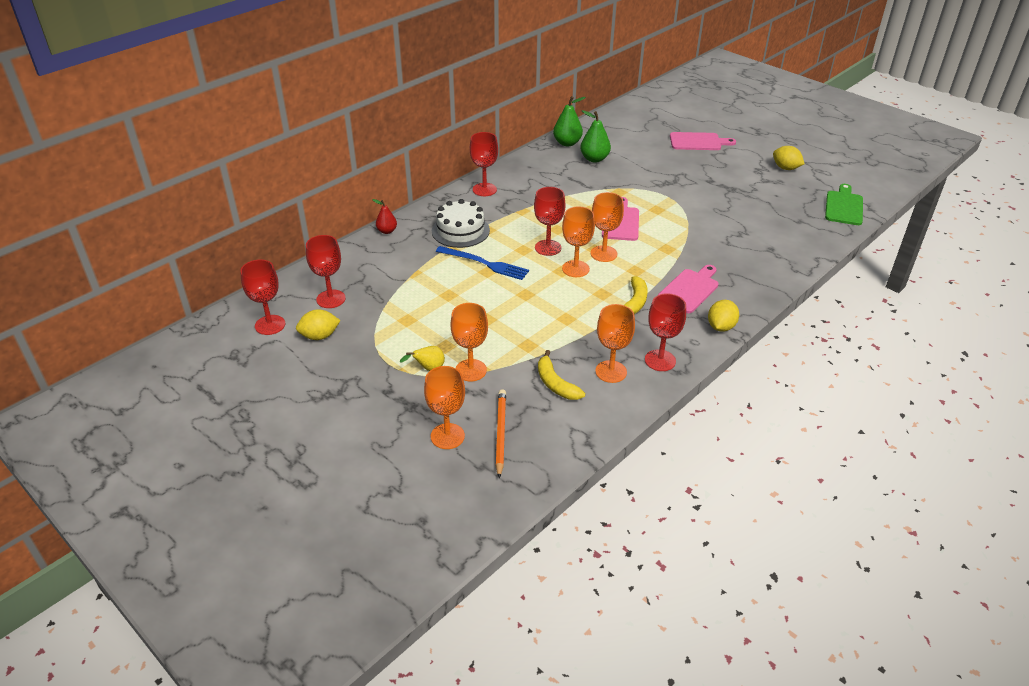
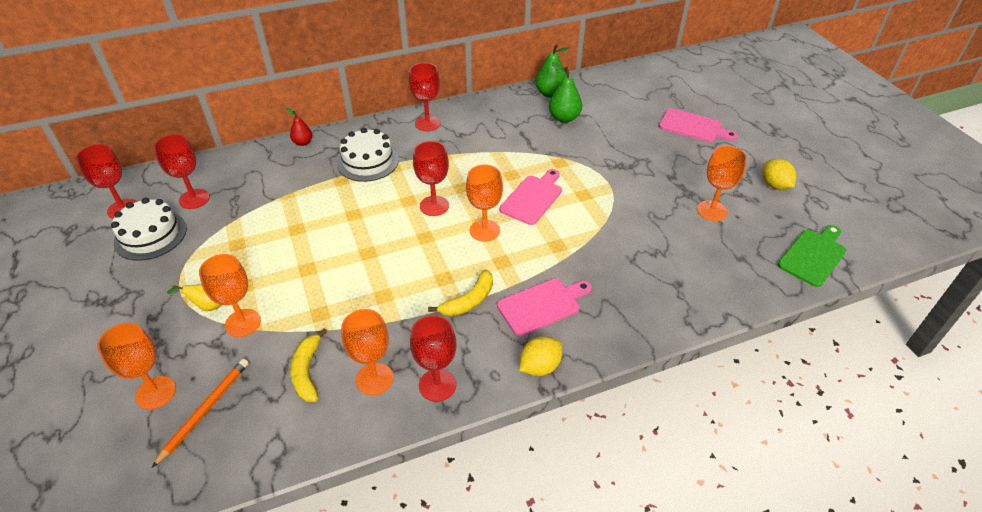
camera: 25 degrees right, 5 degrees up
(319, 336) = (150, 235): yellow lemon -> white cake
(485, 263) = (359, 205): blue fork -> none
(575, 269) = (441, 239): orange goblet -> orange goblet (712, 211)

